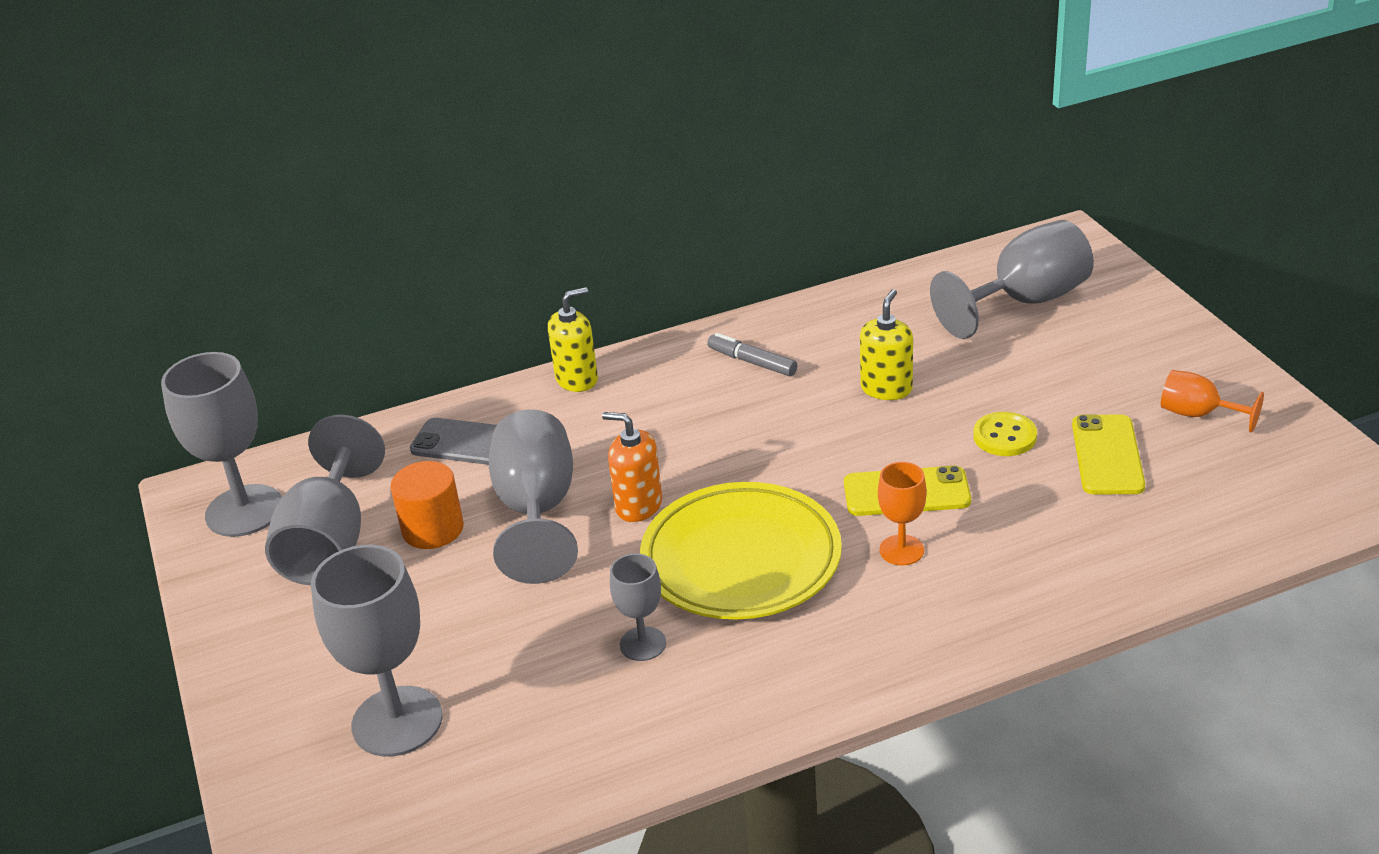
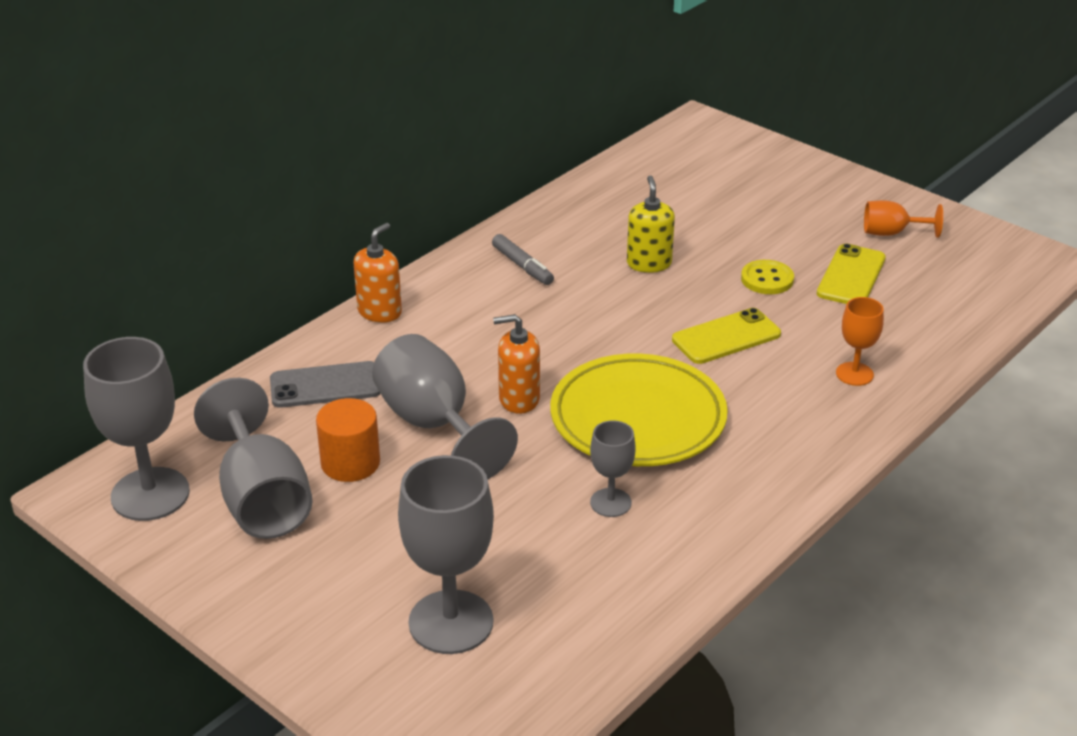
camera: 30 degrees left, 0 degrees up
(577, 379) = (379, 312): yellow soap dispenser -> orange soap dispenser
(752, 362) = (522, 266): grey marker -> grey marker turned 135 degrees counterclockwise
(901, 550) = (756, 380): orange goblet -> orange goblet (854, 374)
(1025, 301) = (704, 176): grey goblet -> none
(1107, 455) = (851, 276): yellow phone -> yellow phone turned 45 degrees clockwise

